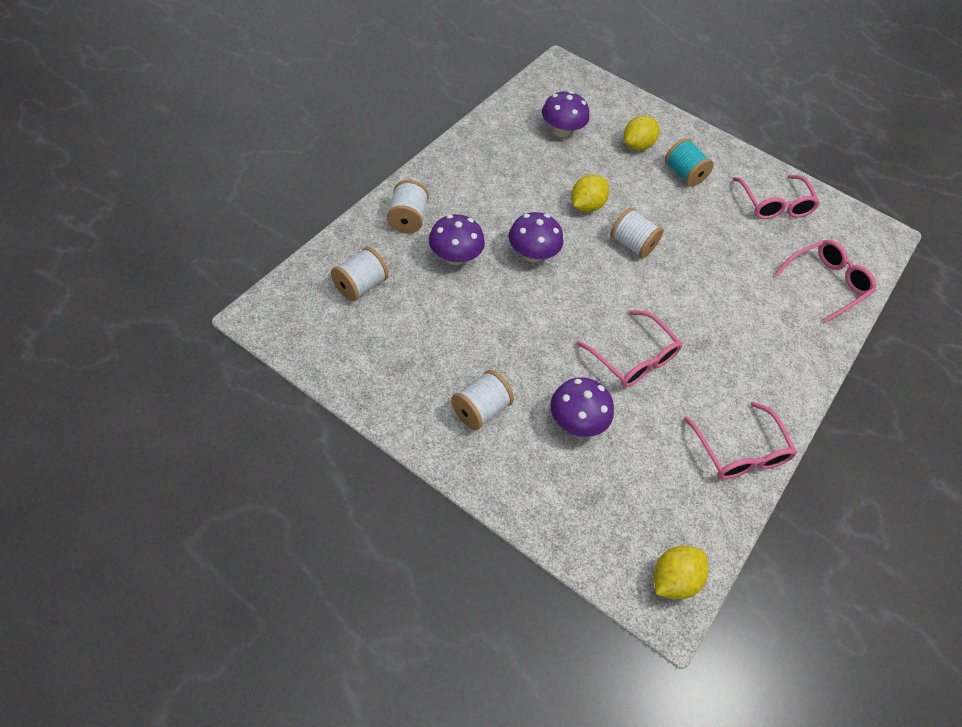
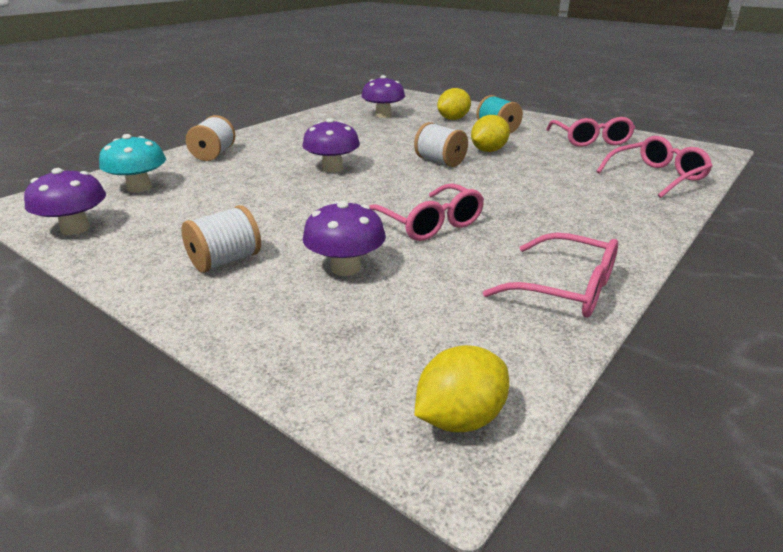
camera: 10 degrees right, 25 degrees down
(360, 286) = (139, 188): white spool -> turquoise mushroom
(455, 257) = (250, 171): purple mushroom -> purple mushroom (75, 228)
(586, 206) = (397, 145): yellow lemon -> yellow lemon (488, 151)
(739, 452) = (566, 289): pink glasses -> pink glasses turned 45 degrees counterclockwise

